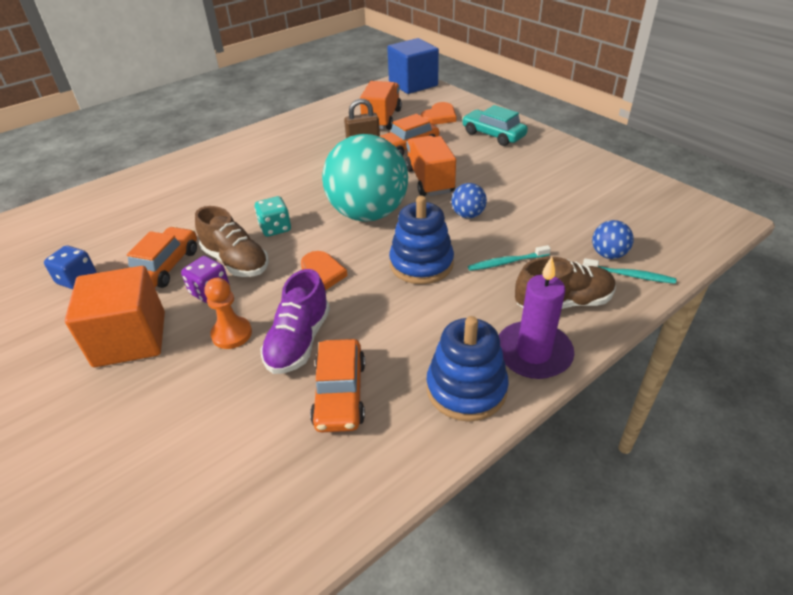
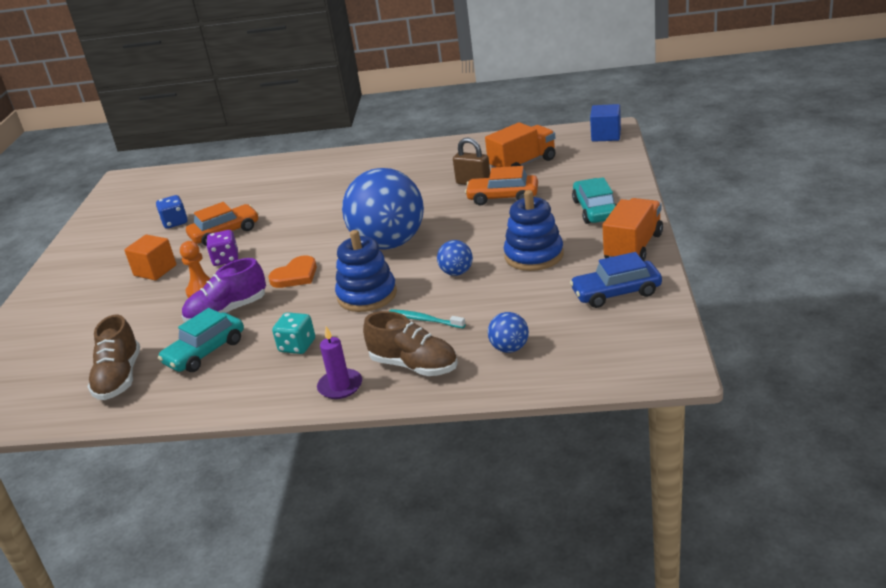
camera: 45 degrees right, 10 degrees down
(130, 339) = (155, 270): orange cube -> orange cube, size x0.64
(236, 262) = (264, 245): brown shoe -> brown shoe (119, 378)
(275, 228) = (317, 231): turquoise dice -> turquoise dice (297, 346)
(340, 394) = (205, 352): orange car -> turquoise car
(368, 214) = (389, 243): turquoise ball -> blue ball
(413, 84) = (606, 135): blue cube -> blue cube, size x0.64
(429, 180) = (473, 233): orange truck -> orange truck (633, 247)
(439, 116) = (576, 176): orange heart -> none
(466, 389) = (269, 385): blue stacking toy -> blue stacking toy (534, 255)
(533, 353) = (340, 386): purple candle -> purple candle, size x0.66
(606, 185) = (616, 293): none -> blue car
(630, 275) = (497, 371): turquoise toothbrush -> none

